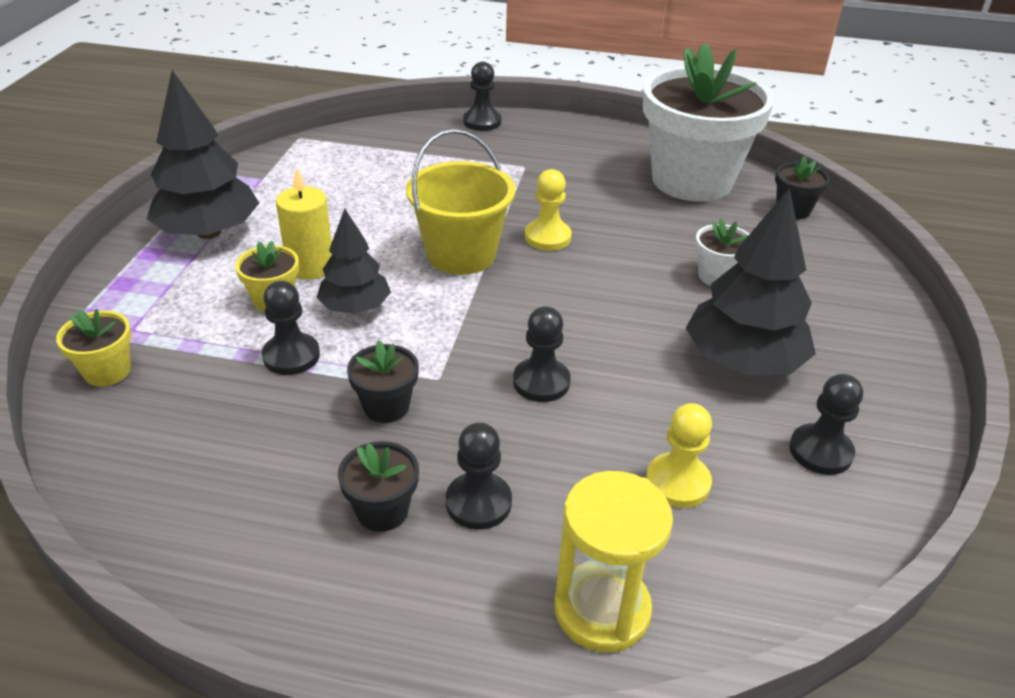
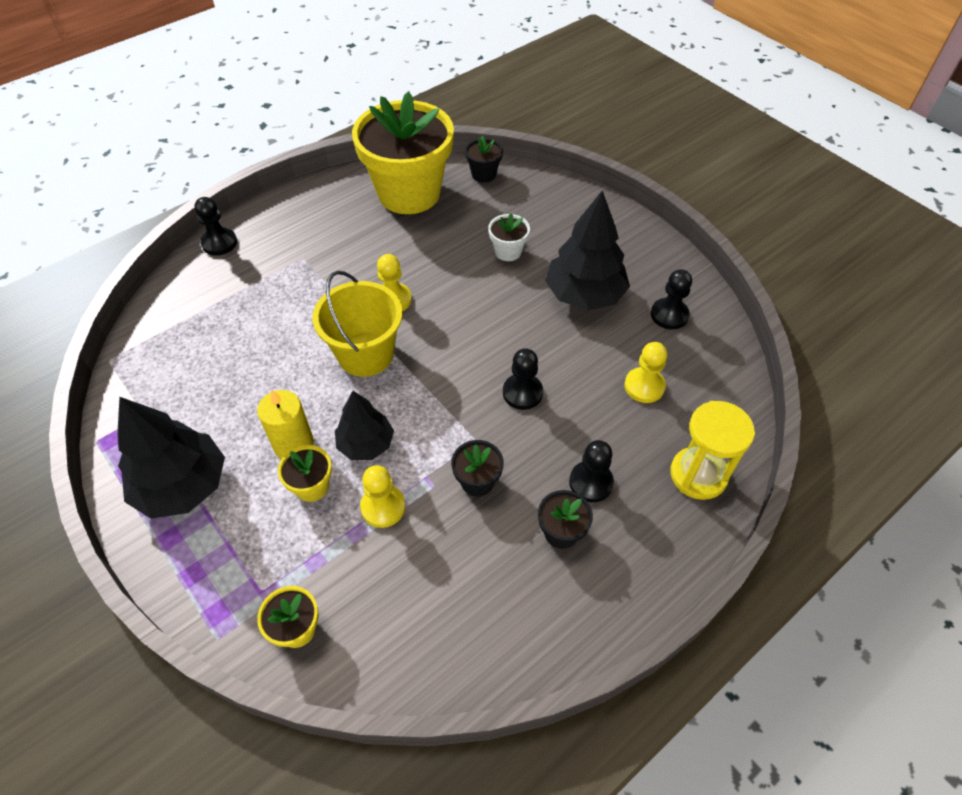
camera: 50 degrees left, 15 degrees up
(291, 356) = (383, 507): black pawn -> yellow pawn
(692, 180) = (409, 193): white flower pot -> yellow flower pot

